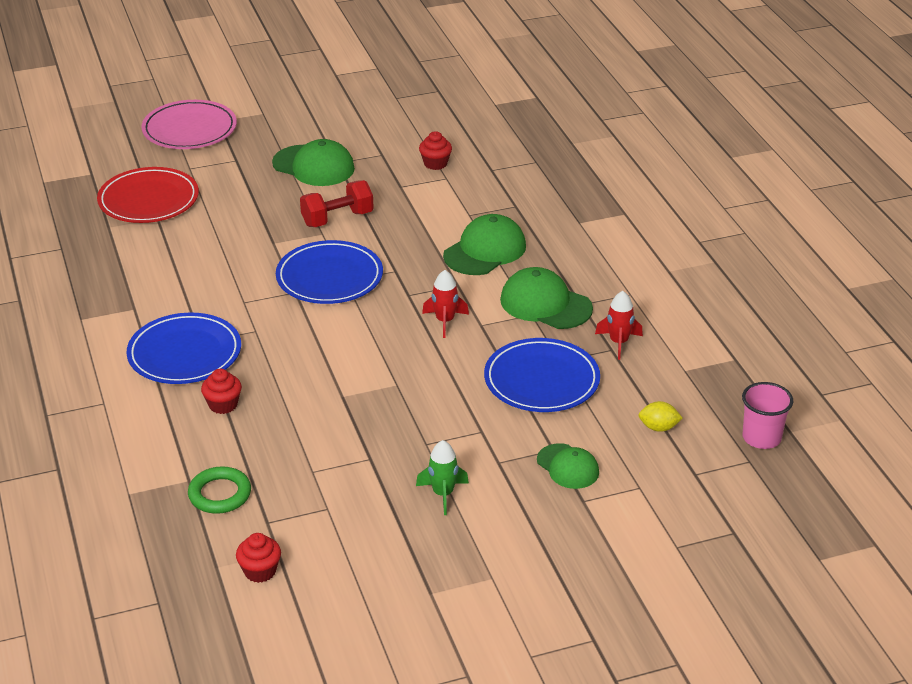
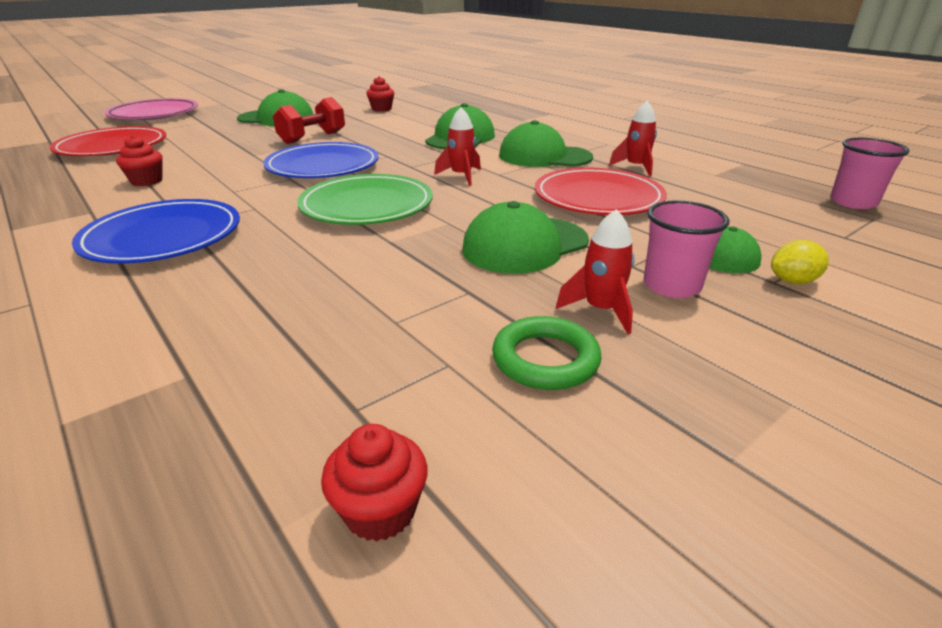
camera: 20 degrees left, 5 degrees down
(220, 494) = (250, 384): green ring -> green ring (545, 359)
(223, 405) = (228, 274): red cupcake -> red cupcake (147, 181)
(344, 347) = (367, 205): none -> green plate
(437, 424) = (525, 245): none -> green cap
(443, 494) = (601, 310): green rocket -> red rocket
(508, 486) = (671, 286): none -> pink cup
(541, 380) = (598, 198): blue plate -> red plate
(658, 428) = (754, 211): yellow lemon -> yellow lemon (793, 281)

